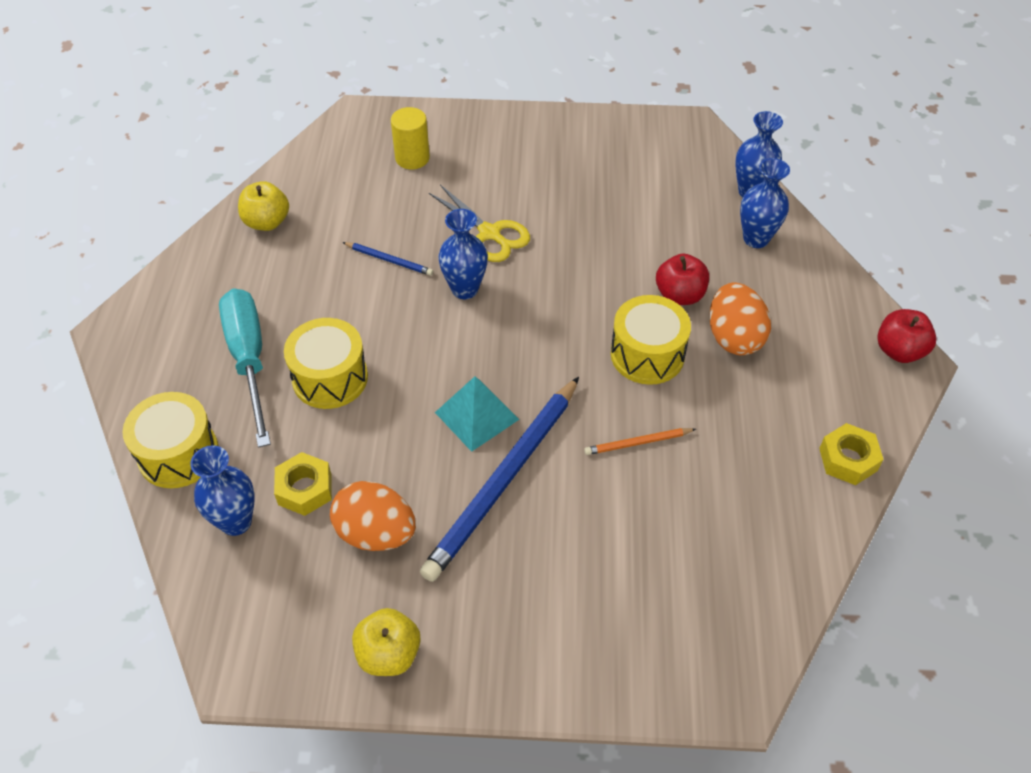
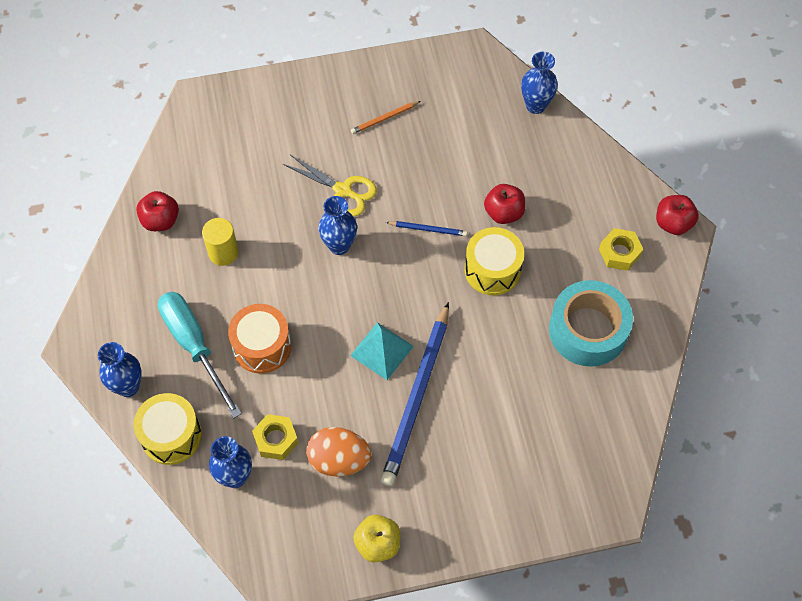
camera: 15 degrees left, 10 degrees up
(267, 222) = (160, 220): yellow apple -> red apple
(330, 378) = (262, 346): yellow drum -> orange drum
(389, 260) = (272, 233): blue pencil -> blue pencil (428, 229)
(412, 158) = (257, 132): yellow cylinder -> yellow cylinder (223, 252)
(638, 443) = (504, 344): orange pencil -> orange pencil (384, 118)
(734, 337) = (552, 240): orange egg -> none
(755, 451) = (588, 330): none -> turquoise tape
(756, 239) = (549, 149): blue vase -> blue vase (128, 386)
(848, 459) = (653, 321): yellow nut -> yellow nut (619, 253)

